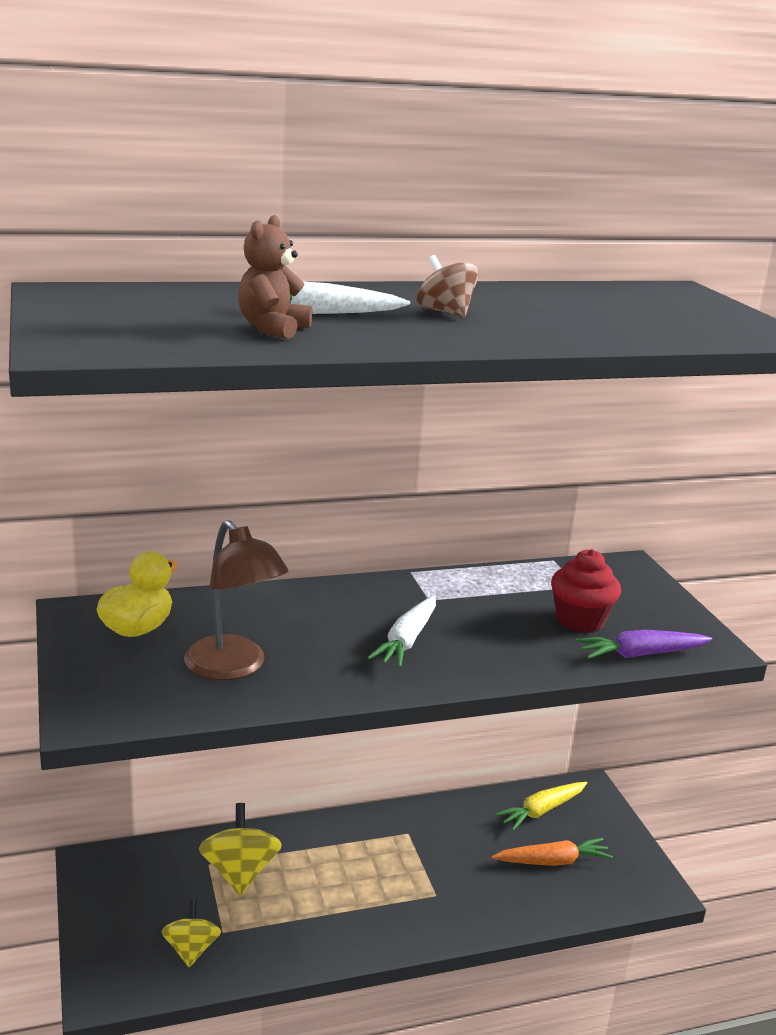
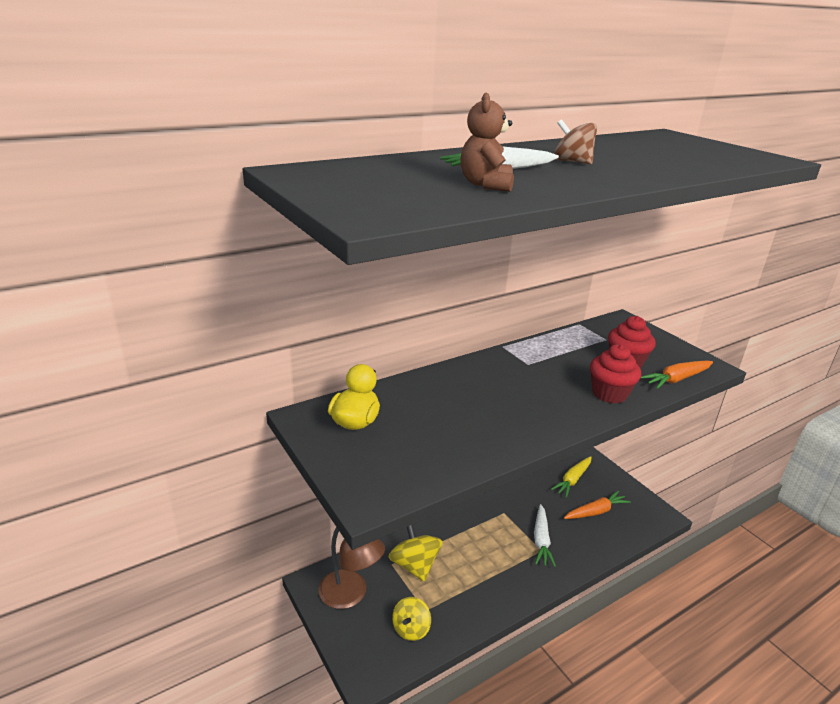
camera: 15 degrees left, 5 degrees up
(191, 949) = (411, 628): yellow spinning top -> yellow spinning top turned 135 degrees counterclockwise
(233, 667) = (442, 439): brown lamp -> brown lamp (350, 595)
(407, 641) = (536, 396): white carrot -> white carrot (541, 540)
(518, 655) = (609, 394): none -> red cupcake
(641, 654) = (677, 379): purple carrot -> orange carrot

